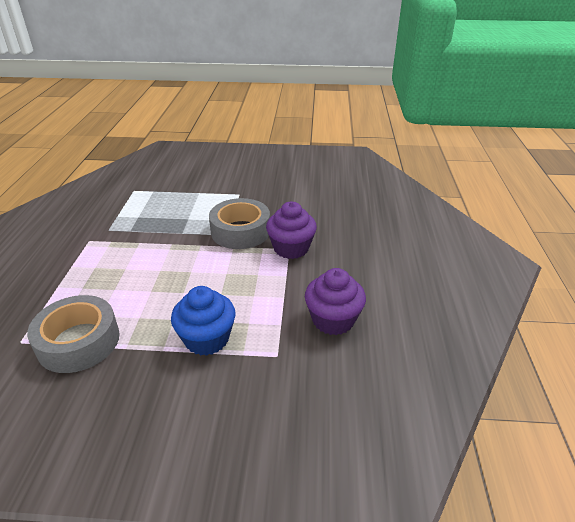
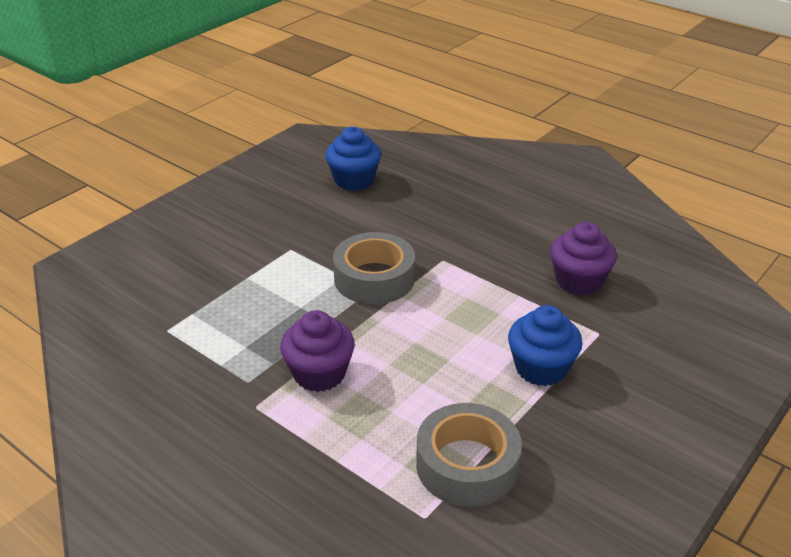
camera: 55 degrees left, 0 degrees up
(291, 248) = (444, 258): purple cupcake -> purple cupcake (319, 373)
(333, 185) = (354, 180): none -> blue cupcake

